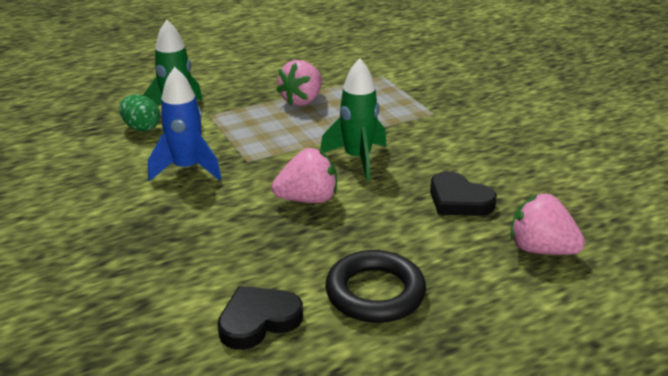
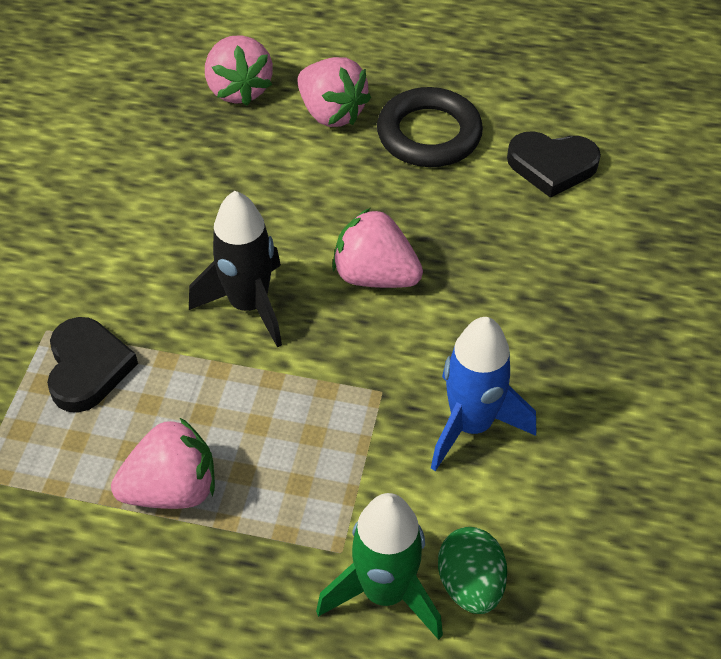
camera: 140 degrees left, 20 degrees up
(357, 159) = (249, 305): green rocket -> black rocket
(459, 200) = (227, 179): black heart -> black heart (88, 368)
(460, 269) = (331, 113): none -> pink strawberry

